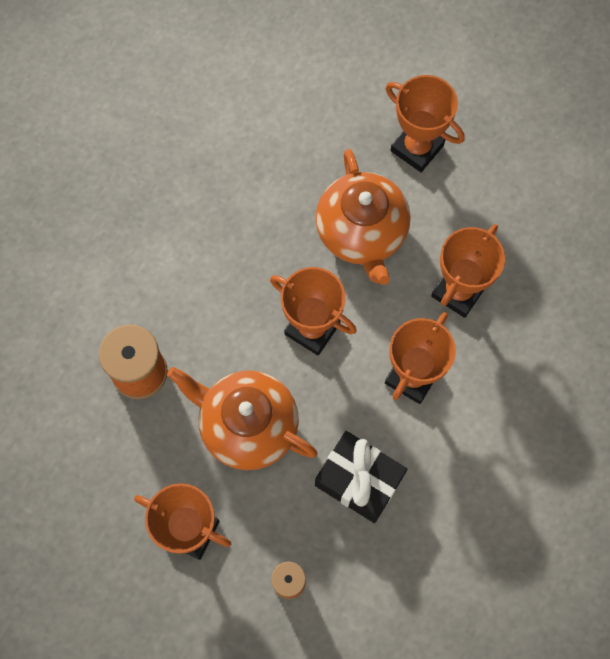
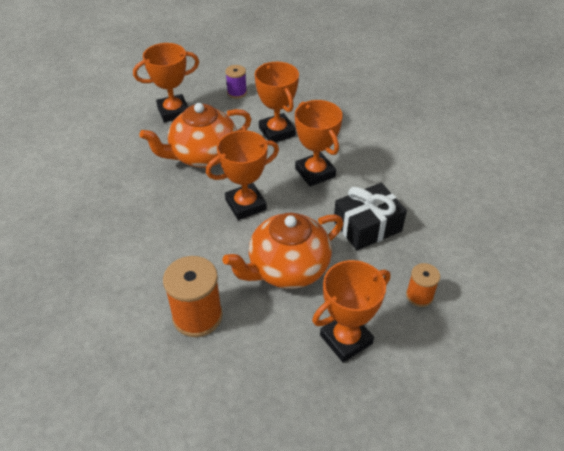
camera: 60 degrees left, 25 degrees down
(362, 233) = (203, 155): orange teapot -> orange teapot turned 135 degrees clockwise
(504, 197) = (237, 92): none -> purple spool

